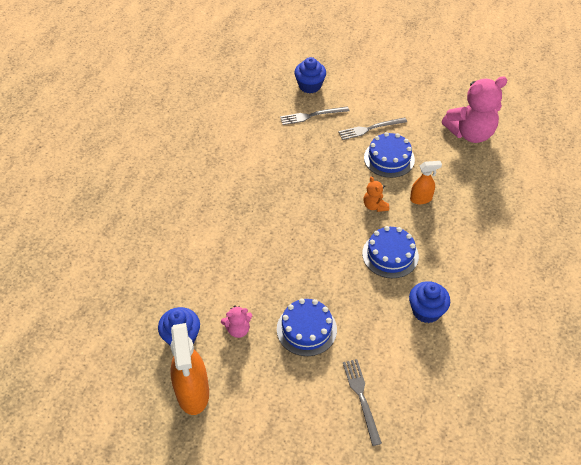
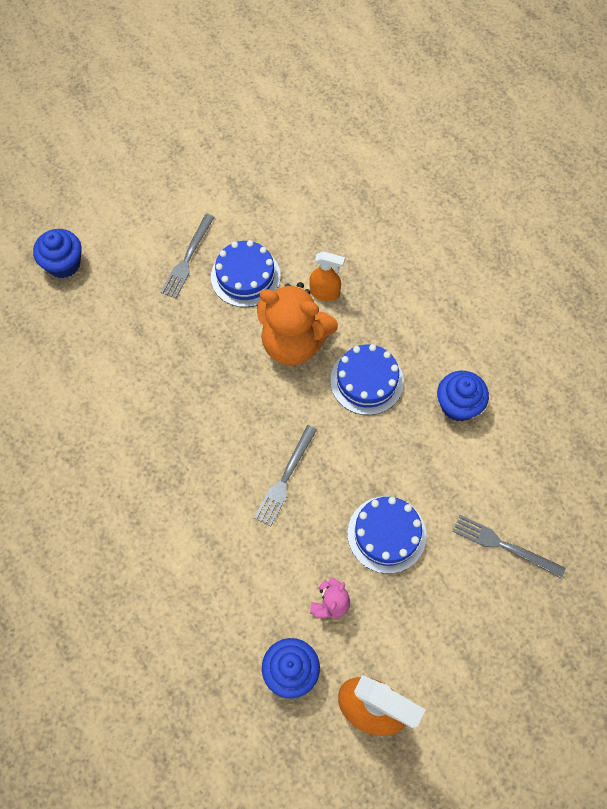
camera: 50 degrees left, 15 degrees up
(312, 115) = (110, 298): grey fork -> grey fork (285, 478)
(374, 206) = (294, 343): orange teddy bear -> orange teddy bear, size x2.15
(421, 199) = (325, 293): orange spray bottle -> orange spray bottle turned 75 degrees clockwise
(470, 133) = (285, 175): pink teddy bear -> none

